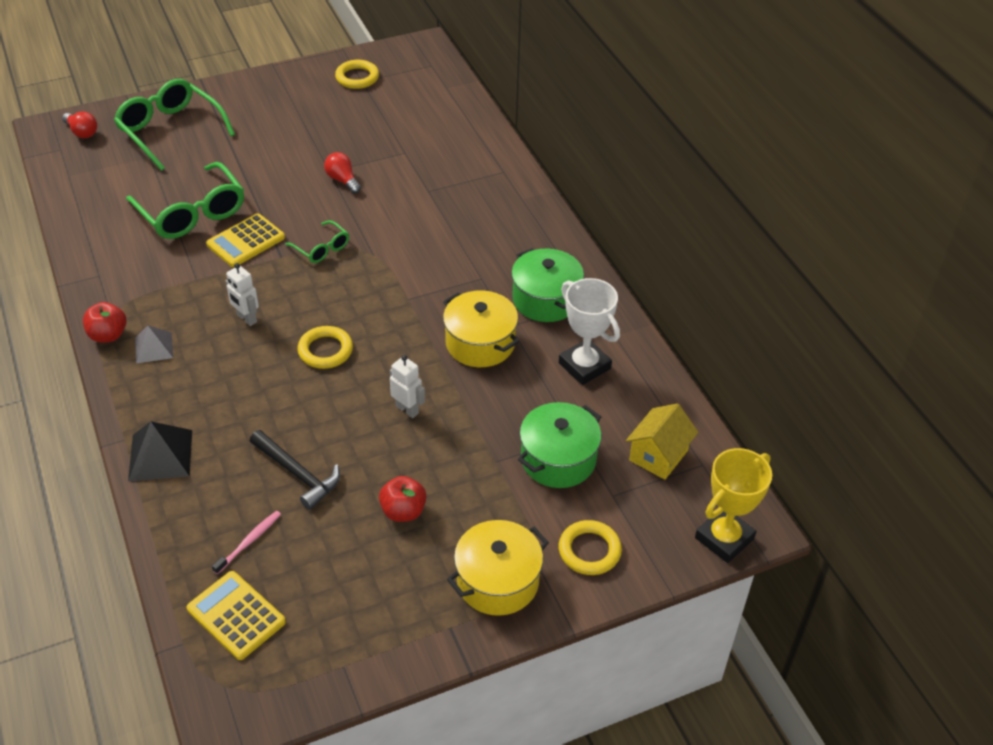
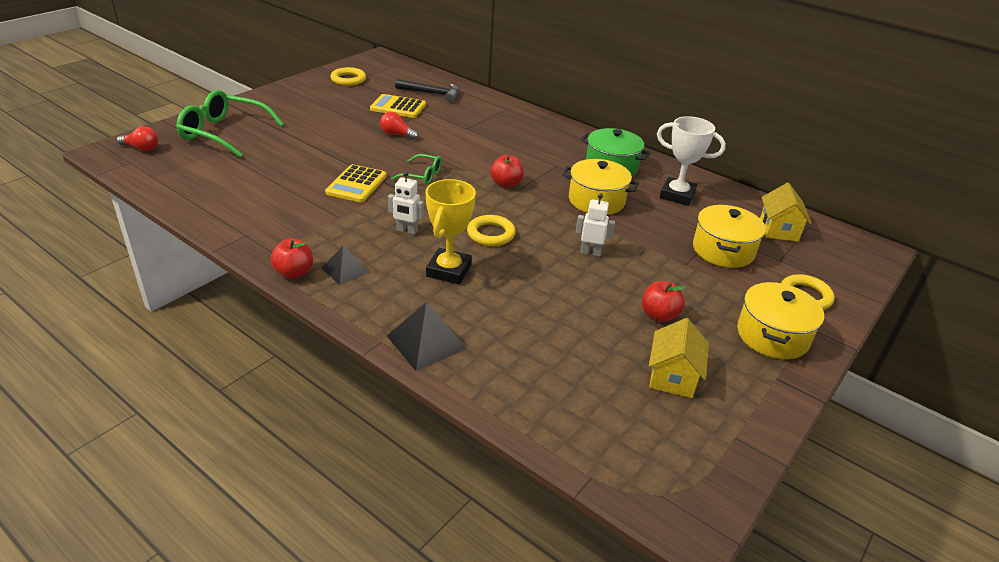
camera: 30 degrees left, 10 degrees down
(154, 347) = (345, 270): grey pyramid -> black pyramid
(191, 212) = (291, 177): green glasses -> none
(236, 616) = (613, 436): yellow calculator -> yellow calculator (398, 107)
(249, 541) = (566, 377): pink toothbrush -> none
(298, 474) = (555, 318): black hammer -> black hammer (432, 93)
(347, 582) = (672, 377): none -> yellow house
(401, 288) = (506, 184): none -> red apple
(558, 459) = (723, 250): green pot -> yellow pot
(724, 538) = (870, 262): yellow trophy -> yellow trophy (449, 270)

